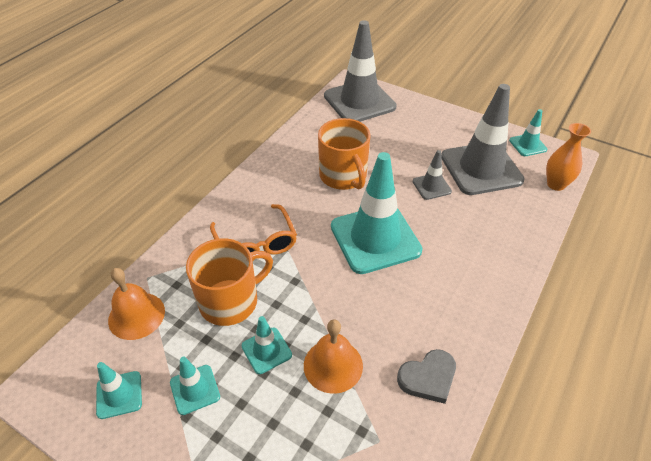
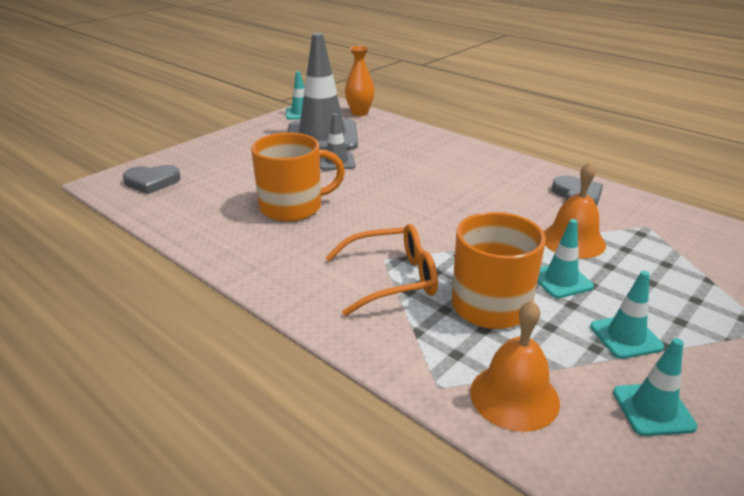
camera: 80 degrees left, 15 degrees down
(359, 101) = (152, 182): grey traffic cone -> grey heart
(375, 238) = (404, 200): turquoise traffic cone -> none

